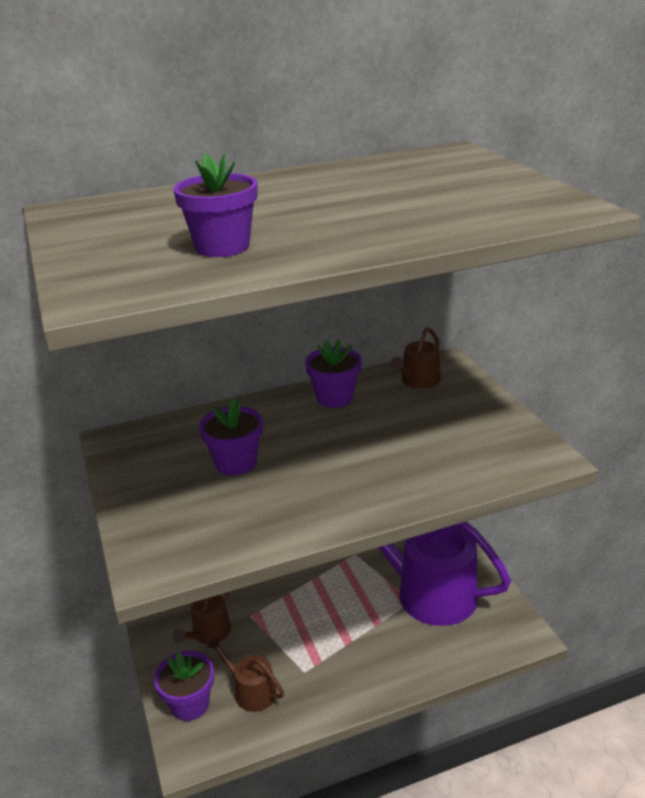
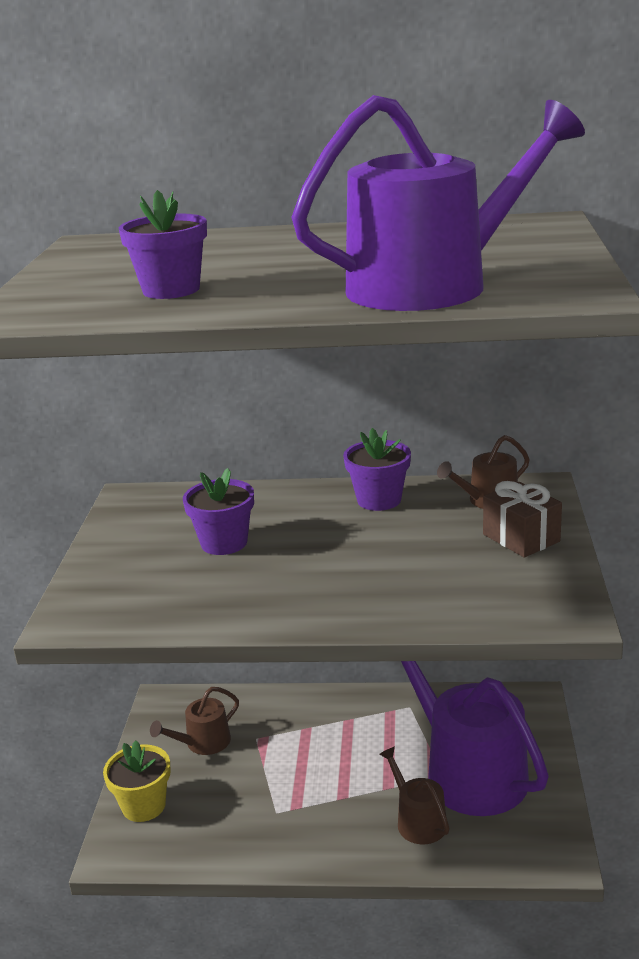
camera: 25 degrees right, 5 degrees down
(190, 704) = (143, 806): purple flower pot -> yellow flower pot
(251, 691) = (210, 813): brown watering can -> brown watering can (418, 821)
(450, 215) = (432, 285): none -> purple watering can
(466, 406) = (521, 538): none -> brown gift

